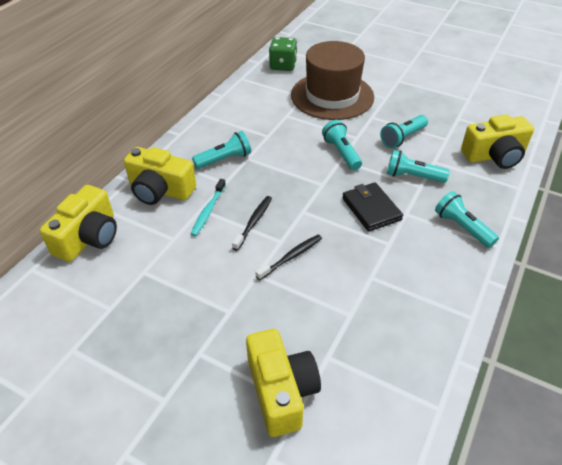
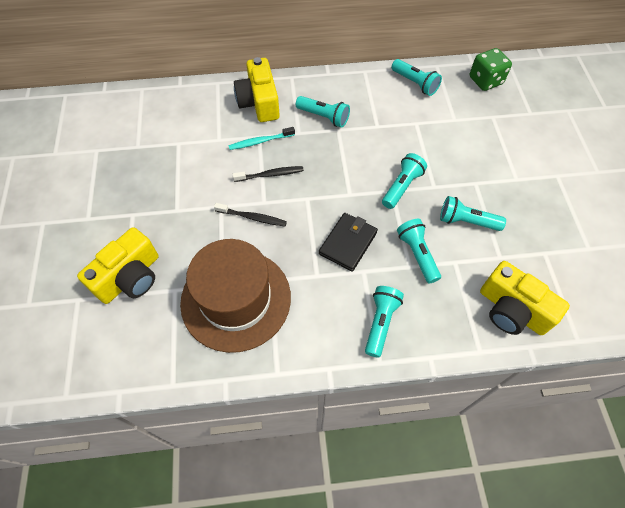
camera: 55 degrees right, 15 degrees up
(88, 237) = (186, 96): yellow camera -> none
(246, 96) = (415, 83): none -> turquoise flashlight
(332, 96) = (477, 138): brown hat -> brown hat (236, 299)

